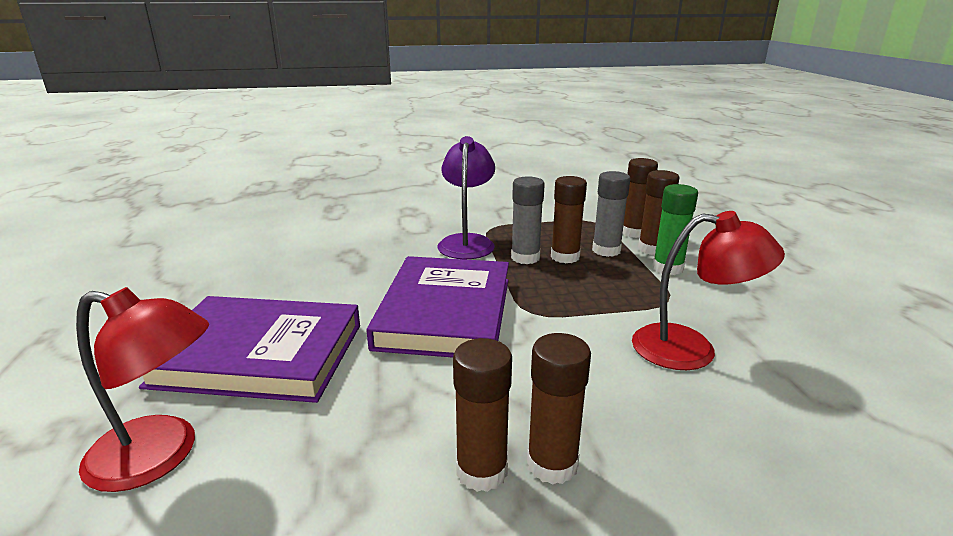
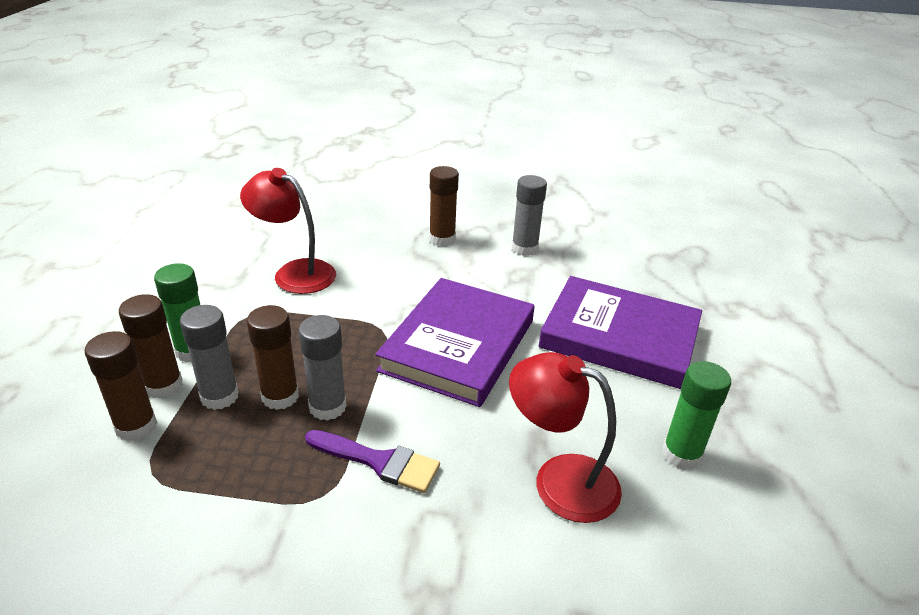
camera: 165 degrees left, 10 degrees up
(160, 456) = (652, 282): red lamp -> red lamp (559, 480)
(242, 276) = (681, 454): none -> green glue stick
(392, 481) = (524, 248): none -> grey glue stick
(467, 242) = (379, 462): purple lamp -> purple brush
(482, 471) = (479, 243): brown glue stick -> none

